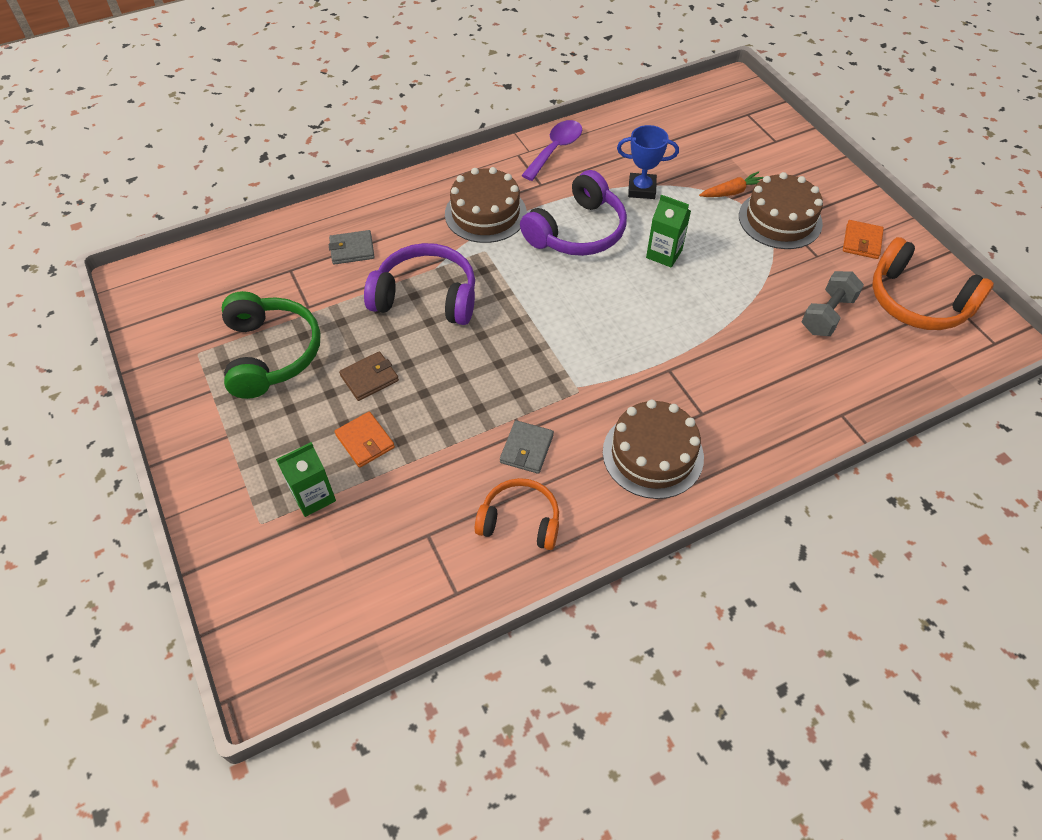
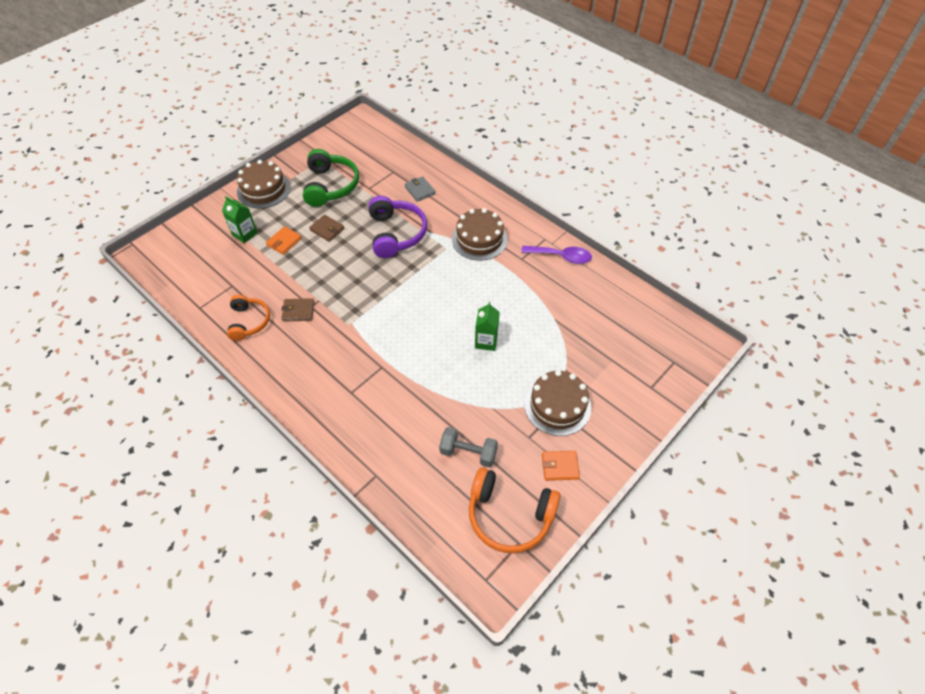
camera: 70 degrees right, 0 degrees up
(271, 353) = (330, 186): green headphones -> green headphones turned 60 degrees counterclockwise
(526, 449) = (298, 311): grey wallet -> brown wallet
(577, 231) = (485, 289): purple headphones -> none
(641, 189) = (546, 314): blue trophy -> none
(652, 454) = (311, 373): brown cake -> brown cake (263, 189)
(732, 192) = (572, 369): orange carrot -> none
(917, 301) = (509, 515): orange headphones -> orange headphones turned 90 degrees counterclockwise

